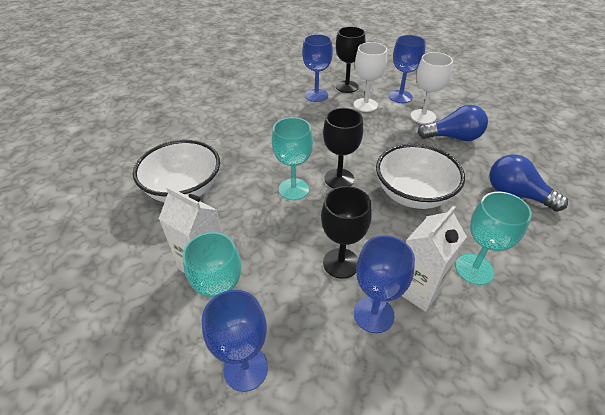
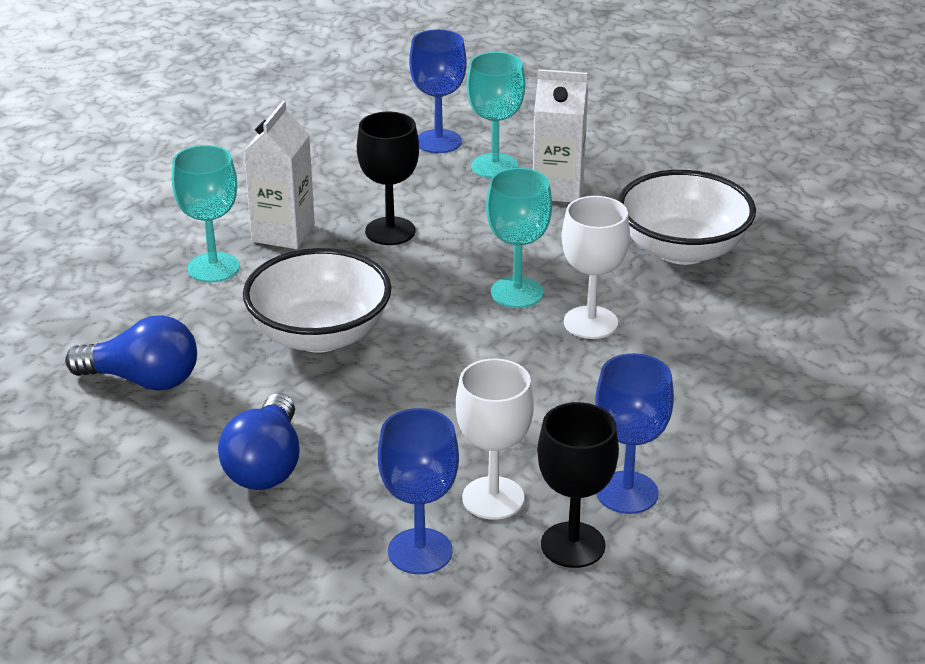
camera: 155 degrees right, 10 degrees down
(339, 179) = (454, 326): black goblet -> none
(373, 314) = (329, 202): blue goblet -> none
(423, 116) = (345, 503): white goblet -> white goblet (590, 323)
(453, 137) = (266, 465): blue light bulb -> blue light bulb turned 60 degrees counterclockwise

